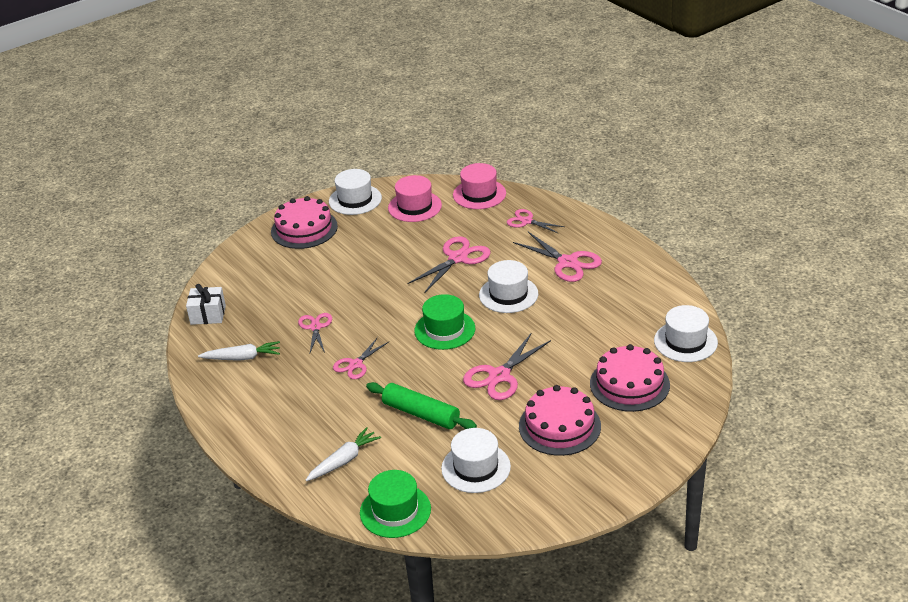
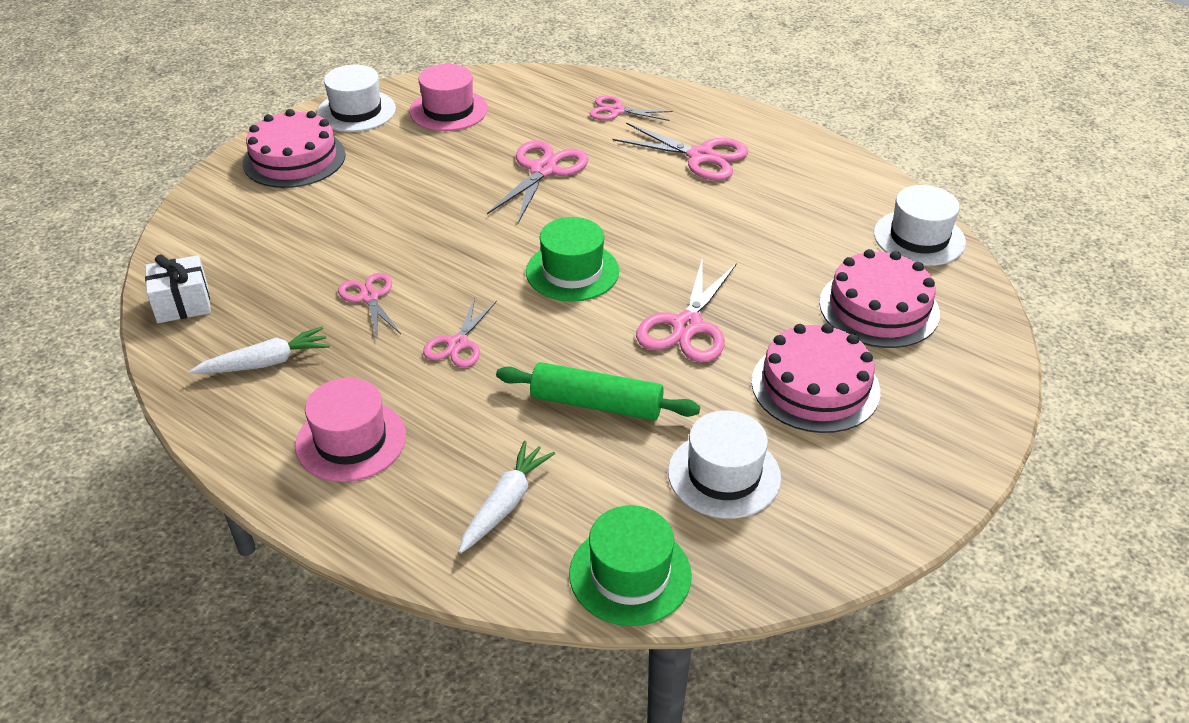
camera: 20 degrees left, 5 degrees up
(479, 194) = (533, 84): pink hat -> pink hat (351, 440)
(508, 294) = (641, 209): white hat -> none

